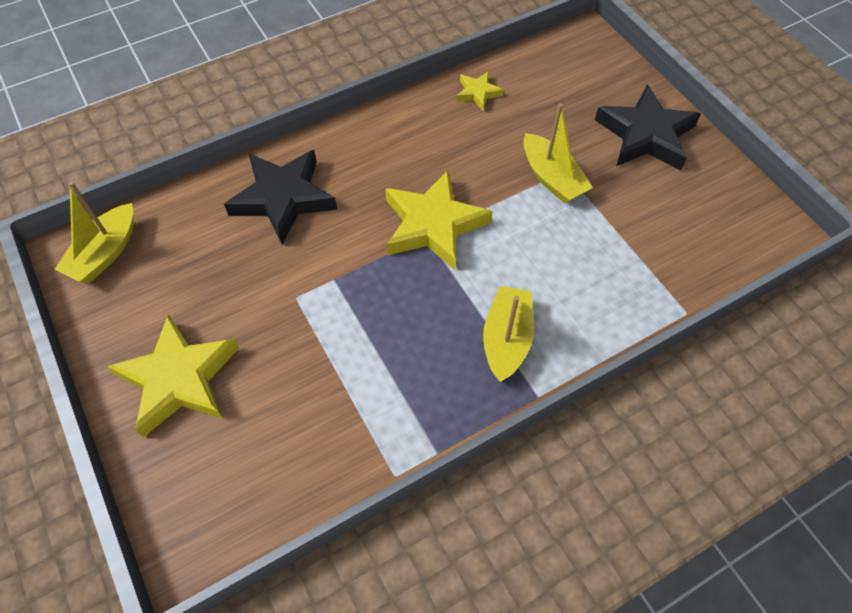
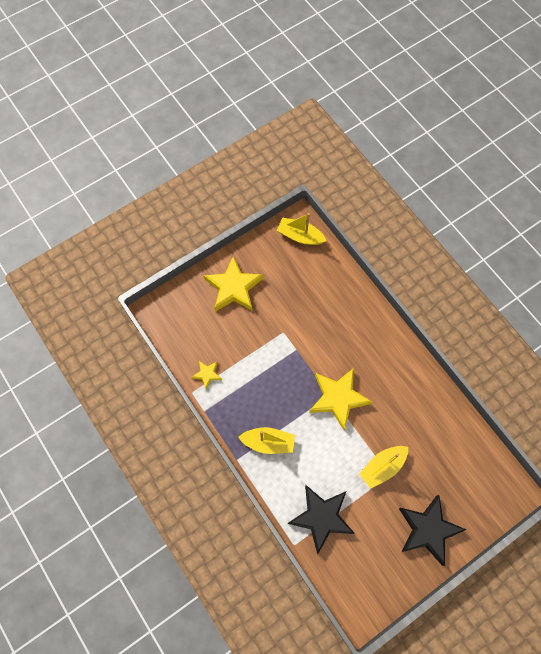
camera: 85 degrees right, 10 degrees up
(283, 198) = (346, 315): black star -> black star (321, 517)
(478, 93) = (447, 418): yellow star -> yellow star (207, 374)

